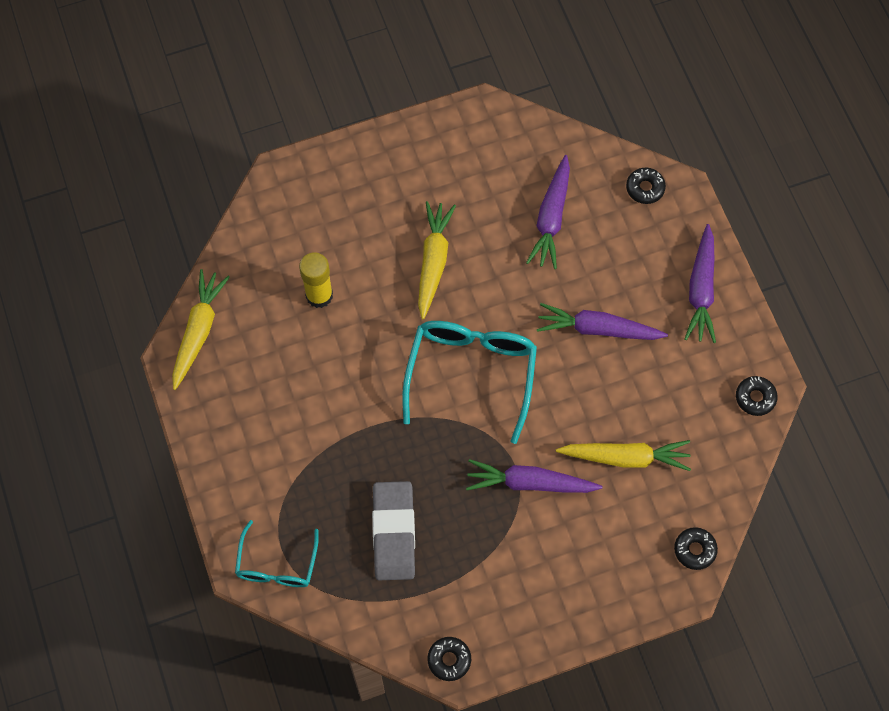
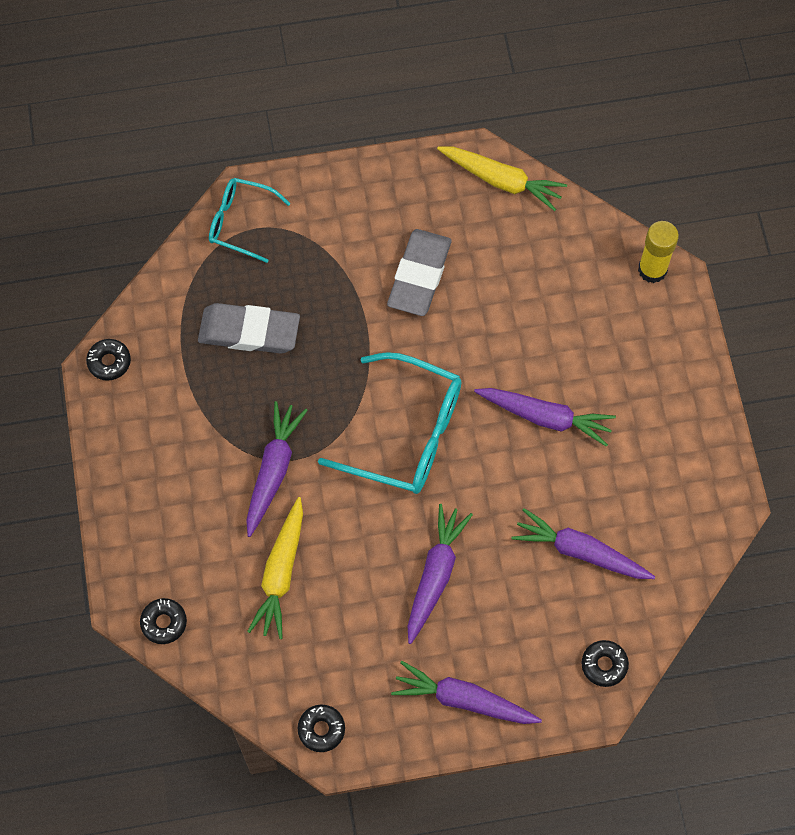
camera: 100 degrees right, 0 degrees up
(310, 388) = (419, 275): none -> grey eraser
(319, 295) = (523, 298): yellow glue stick -> yellow glue stick (652, 270)
(433, 261) = (545, 417): yellow carrot -> purple carrot

